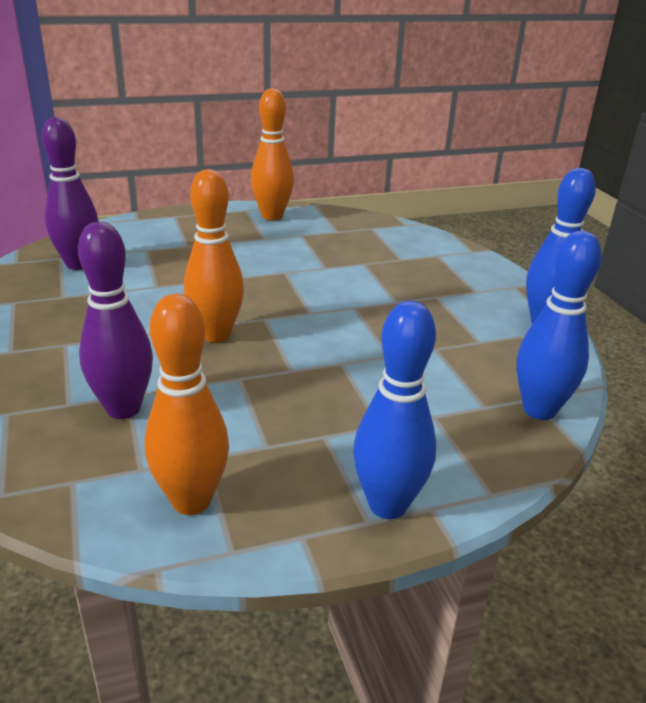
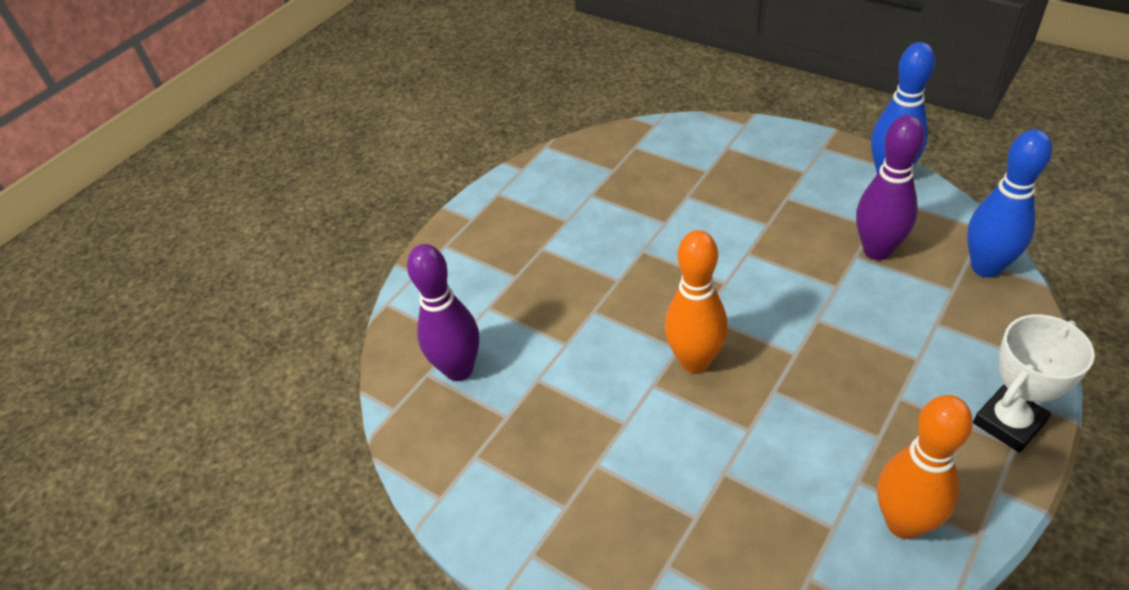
camera: 30 degrees left, 15 degrees up
(123, 409) = (742, 487): purple bowling pin -> purple bowling pin (877, 250)
(272, 216) = (534, 187): orange bowling pin -> none
(387, 505) = (1009, 423): blue bowling pin -> white trophy

